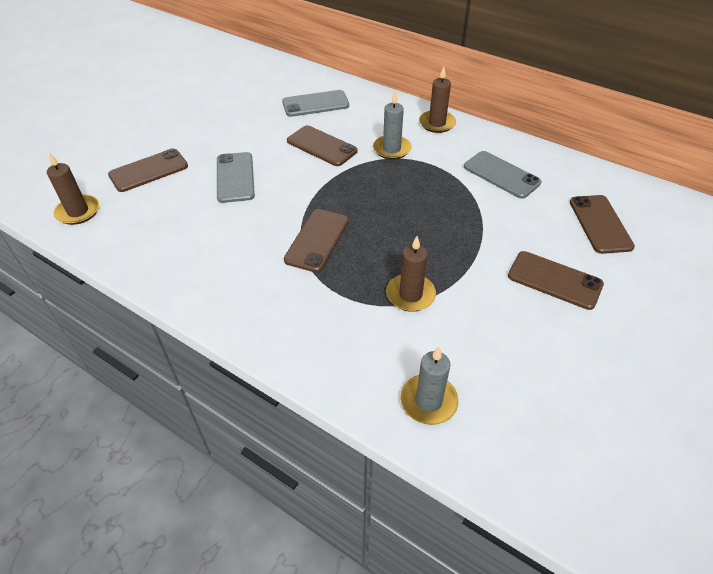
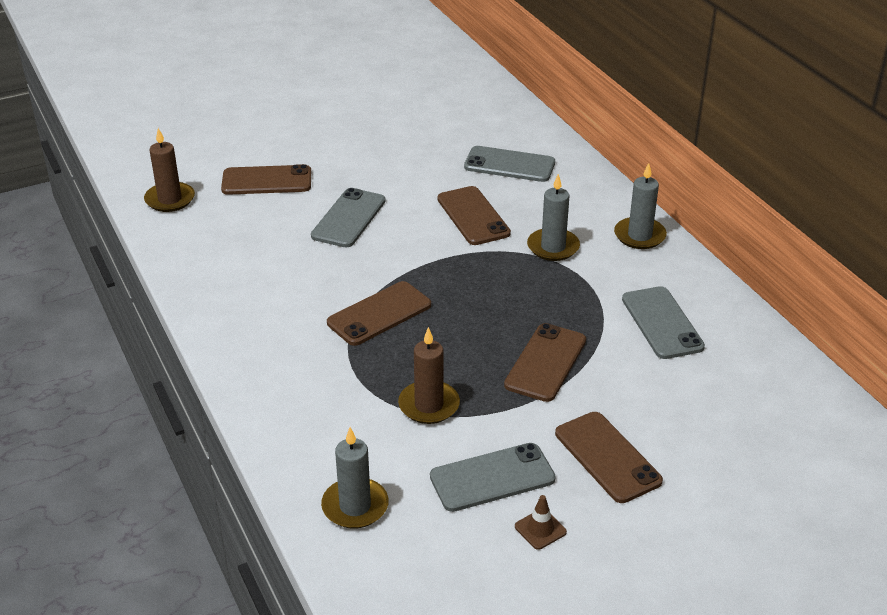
camera: 30 degrees right, 10 degrees down
(437, 123) = (639, 236): brown candle -> grey candle
(499, 330) = (492, 477): none -> grey phone
(563, 354) = (540, 529): none -> brown traffic cone
(600, 224) = (732, 423): brown phone -> brown phone (545, 362)

